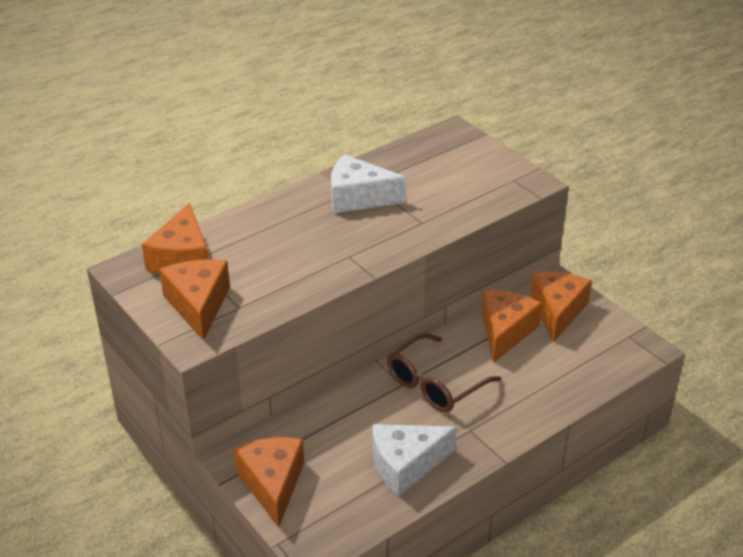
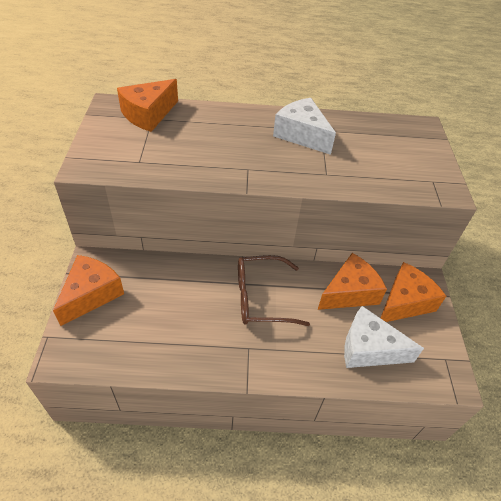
camera: 35 degrees right, 10 degrees up
(198, 305) = (119, 146): orange cheese -> none
(406, 465) = (179, 342): white cheese -> white cheese (369, 349)

